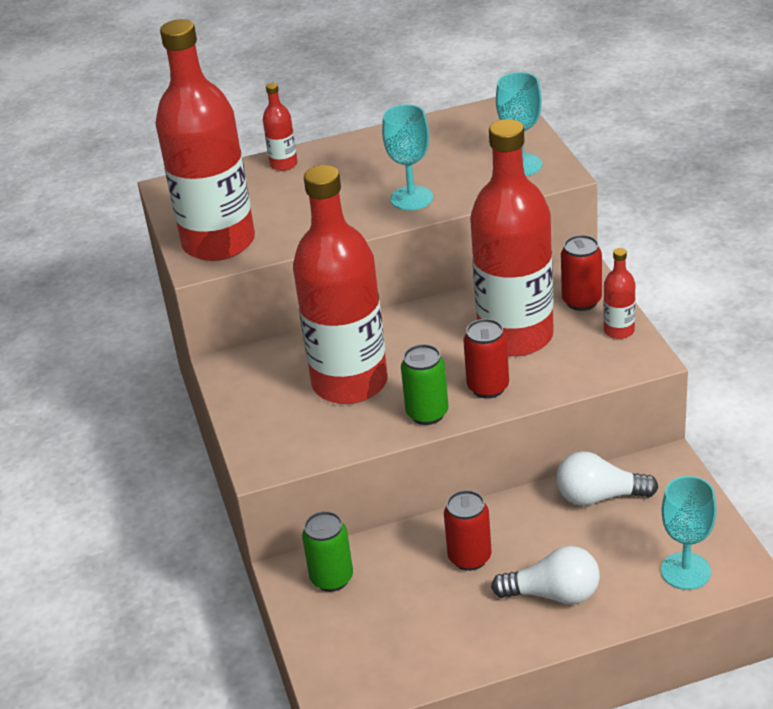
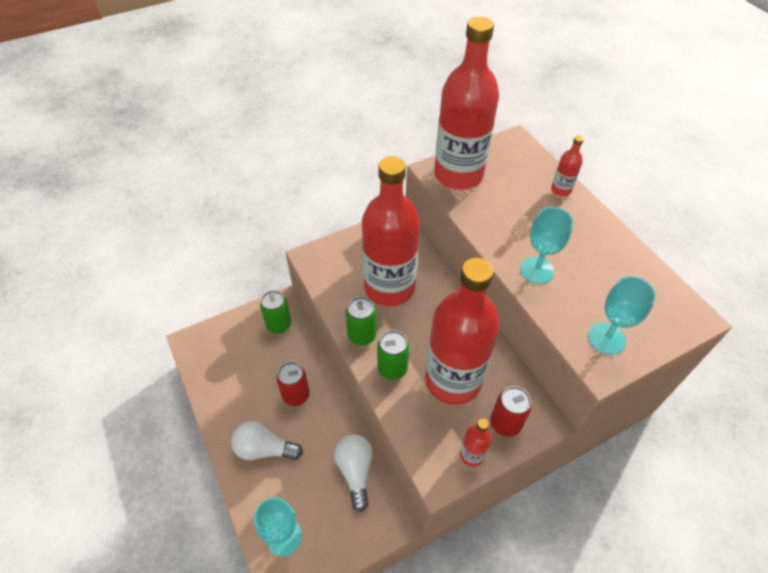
camera: 75 degrees right, 15 degrees up
(488, 387) = (392, 369): red can -> green can
(554, 594) = (264, 449): white light bulb -> white light bulb turned 105 degrees clockwise

